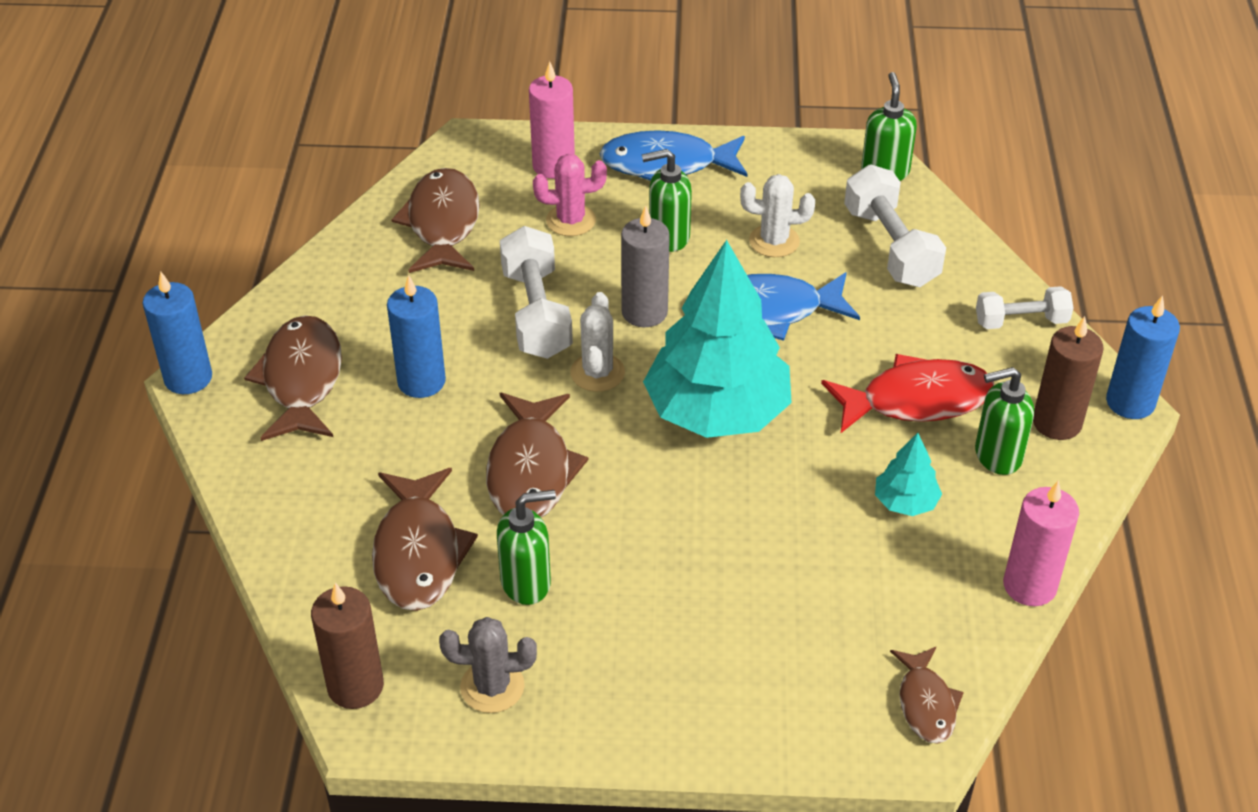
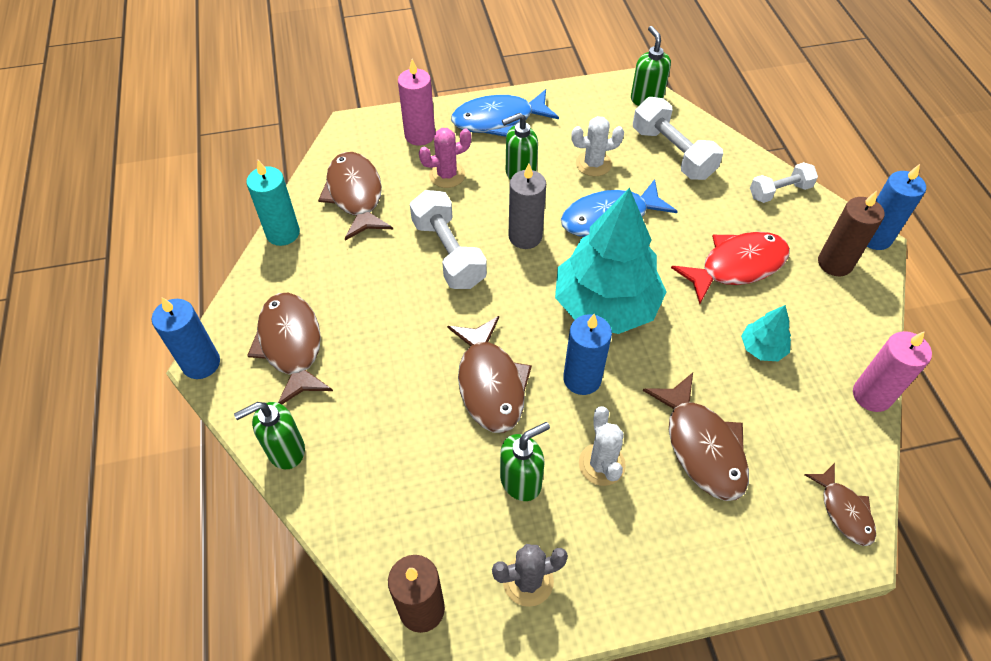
camera: 15 degrees left, 10 degrees up
(335, 252) = (283, 233): none -> turquoise candle
(418, 552) = (430, 475): brown fish -> brown fish (702, 446)
(421, 381) = (383, 327): blue candle -> blue candle (582, 379)
(597, 373) = (509, 292): white cactus -> white cactus (601, 464)
(997, 456) = (807, 297): green soap dispenser -> green soap dispenser (285, 450)

